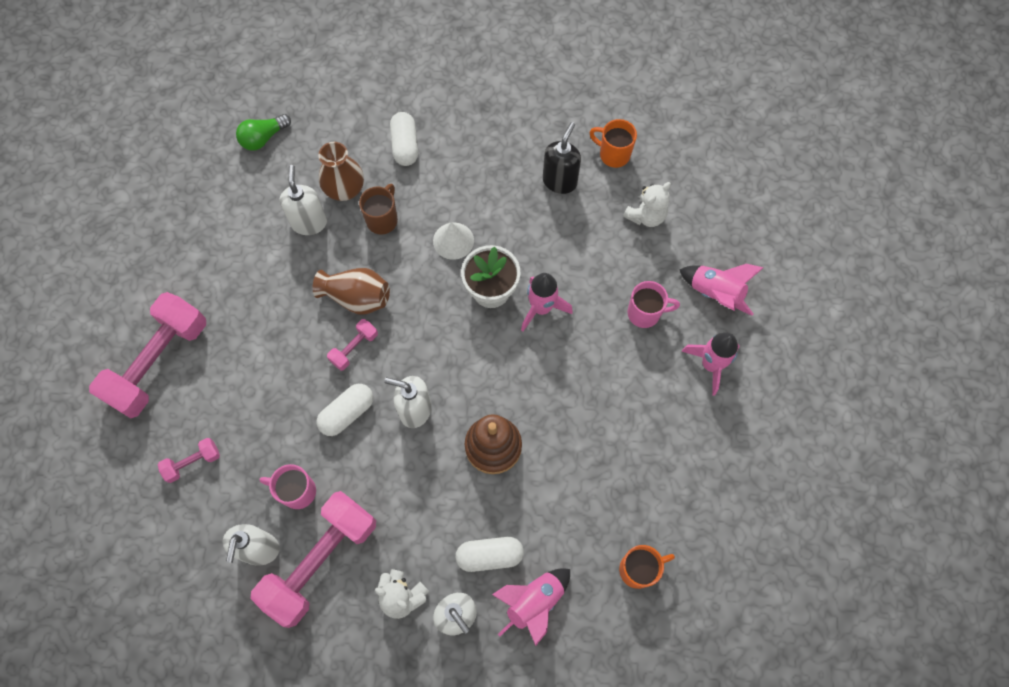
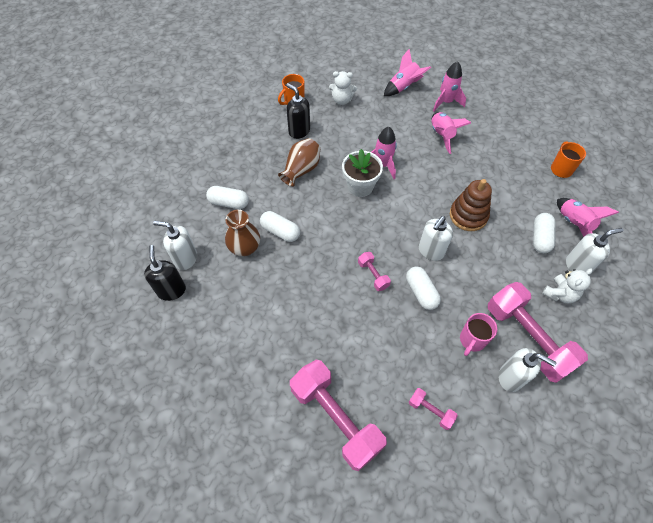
camera: 70 degrees left, 10 degrees down
(193, 462) = (430, 411): pink dumbbell -> pink dumbbell turned 45 degrees counterclockwise
(263, 138) = (171, 290): green light bulb -> black soap dispenser
(309, 222) = (260, 278): white soap dispenser -> white soap dispenser (185, 259)
(357, 298) = (335, 263): brown vase -> brown vase (301, 170)
(382, 219) = (280, 231): brown mug -> white capsule
(453, 240) = (315, 196): white cone -> none
(634, 374) = (441, 135): none -> pink rocket
(645, 313) = (404, 119): pink mug -> none
(646, 216) = (342, 100): white teddy bear -> white teddy bear turned 120 degrees clockwise

